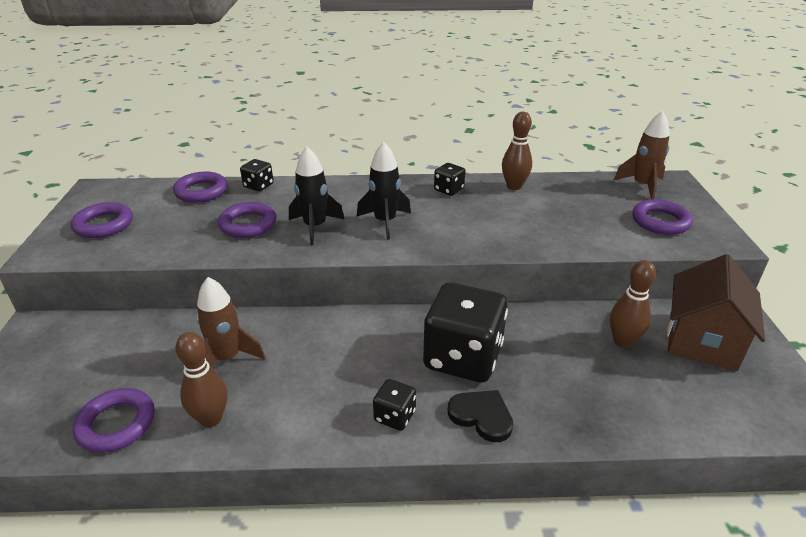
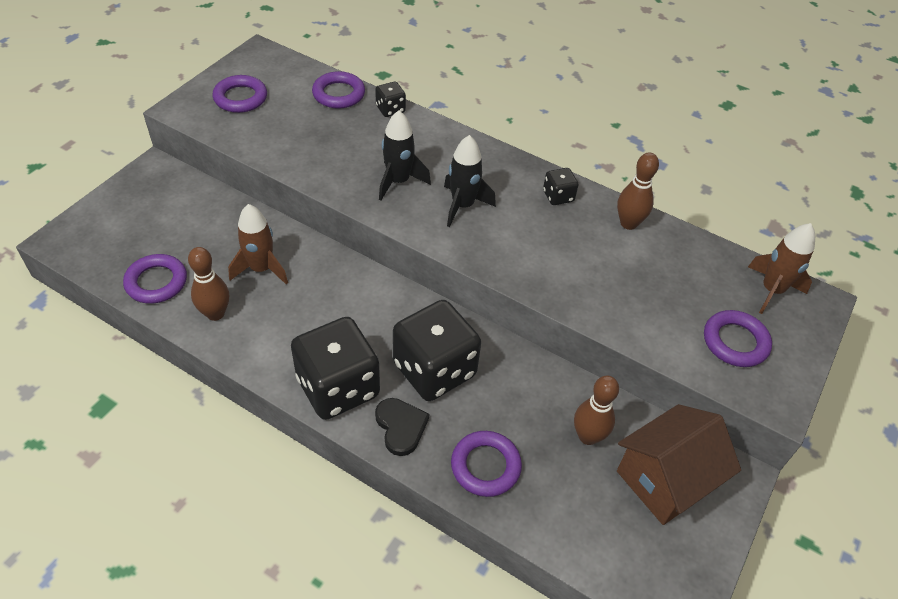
camera: 30 degrees right, 15 degrees up
(248, 224) = (347, 151): purple ring -> purple ring (485, 466)
(394, 416) = (338, 387): black dice -> black dice, size x2.22

